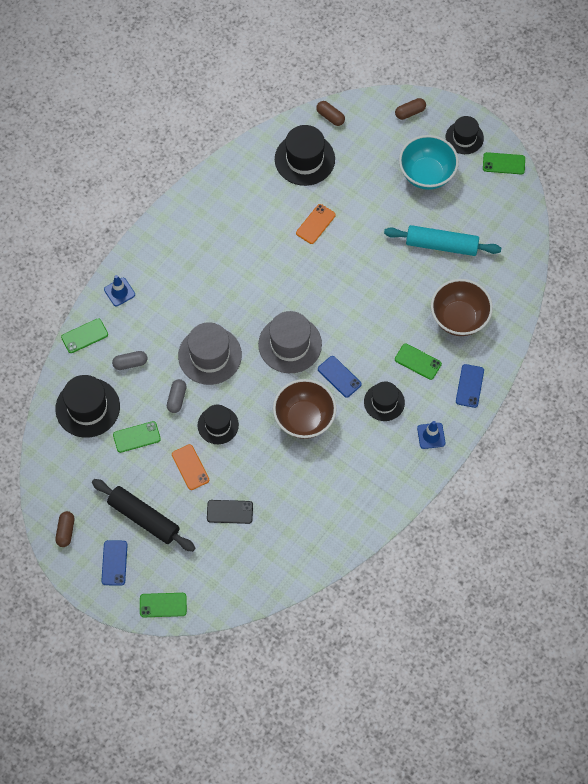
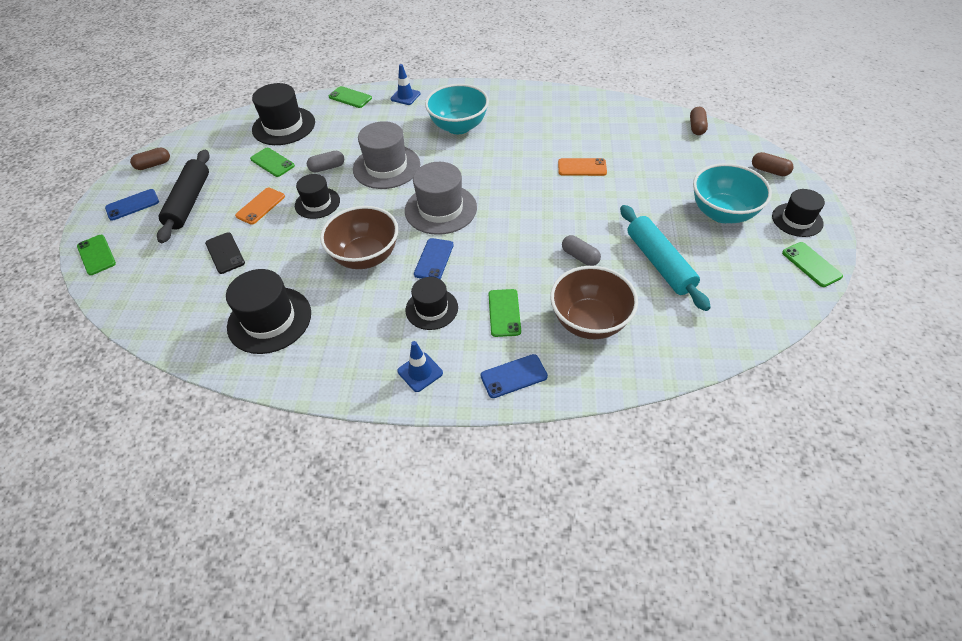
camera: 60 degrees right, 15 degrees down
(130, 363) = (343, 129): grey capsule -> grey capsule (580, 257)
(197, 276) = (458, 127): none -> turquoise bowl
(304, 159) = (637, 132): black hat -> black hat (269, 320)

